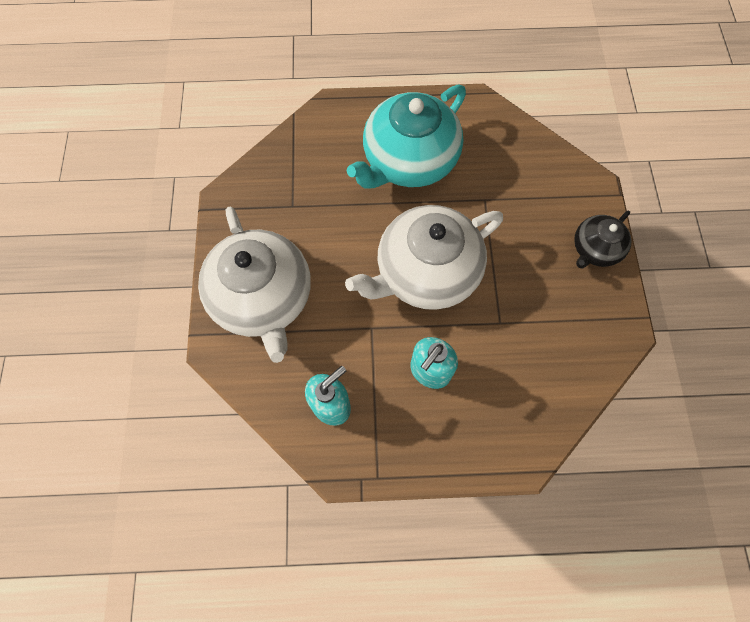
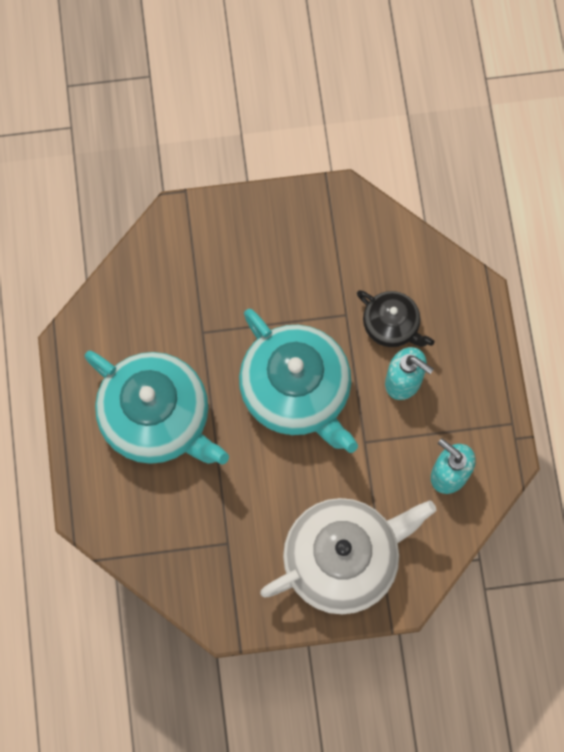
camera: 95 degrees left, 5 degrees up
(425, 272) = (296, 391): white teapot -> turquoise teapot
(595, 249) = (254, 220): black teapot -> black teapot (391, 325)

